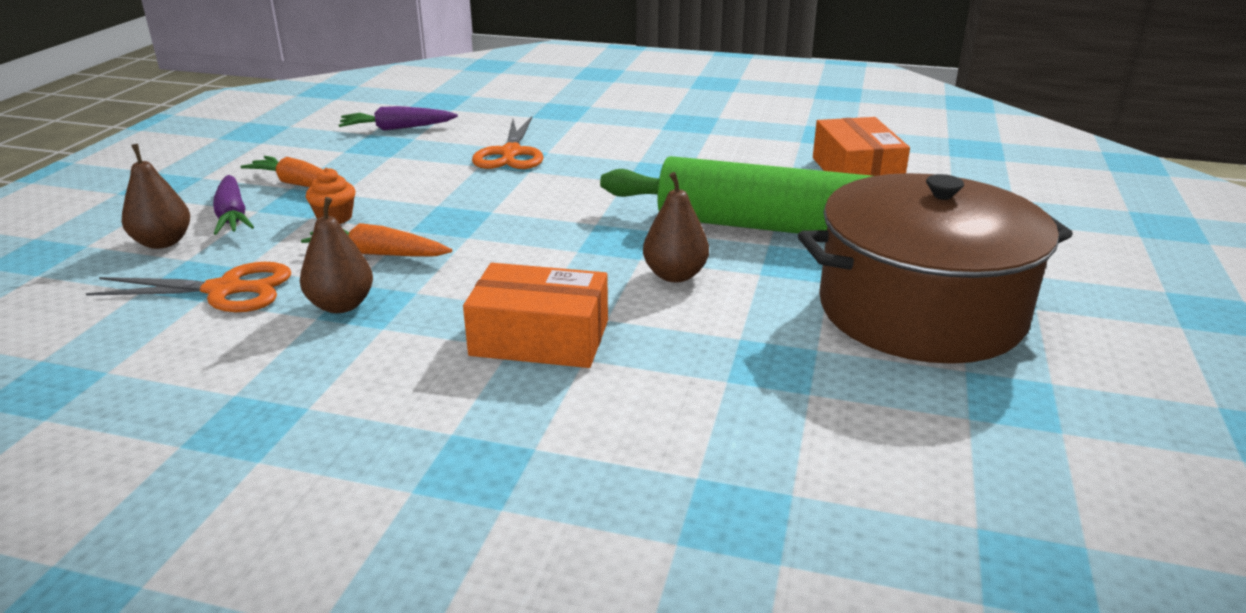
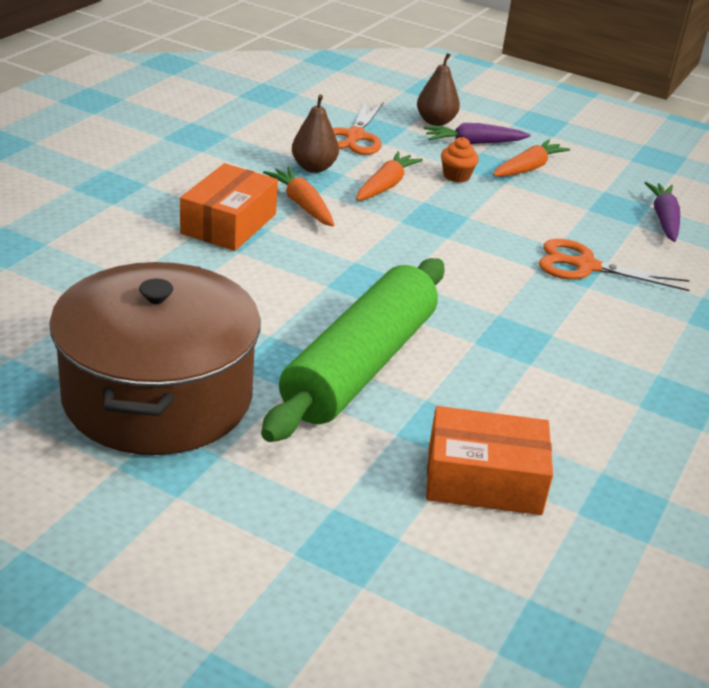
camera: 100 degrees right, 5 degrees up
(458, 297) = (302, 205): none -> orange carrot
(675, 275) = (288, 294): brown pear -> none

